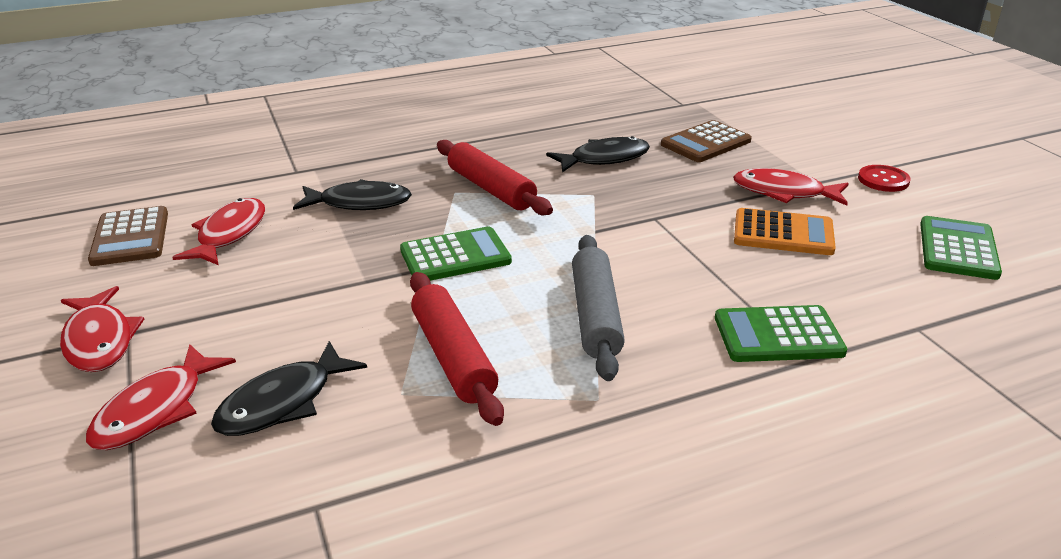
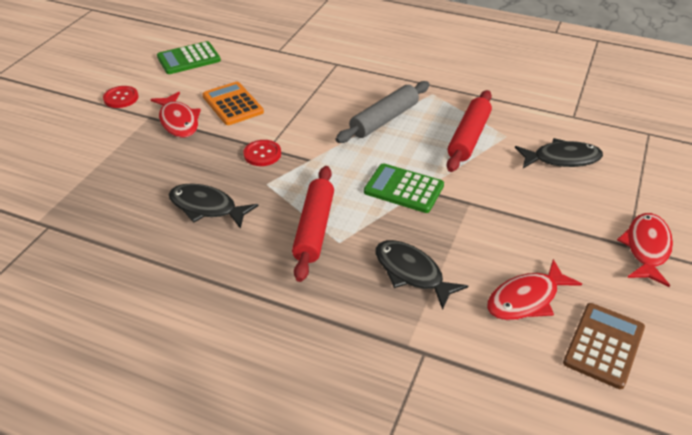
camera: 135 degrees left, 10 degrees up
(156, 409) = (624, 187): red fish -> none
(647, 211) = (262, 154): none -> red button
(705, 143) = (127, 179): brown calculator -> none
(778, 335) = (329, 74): green calculator -> none

